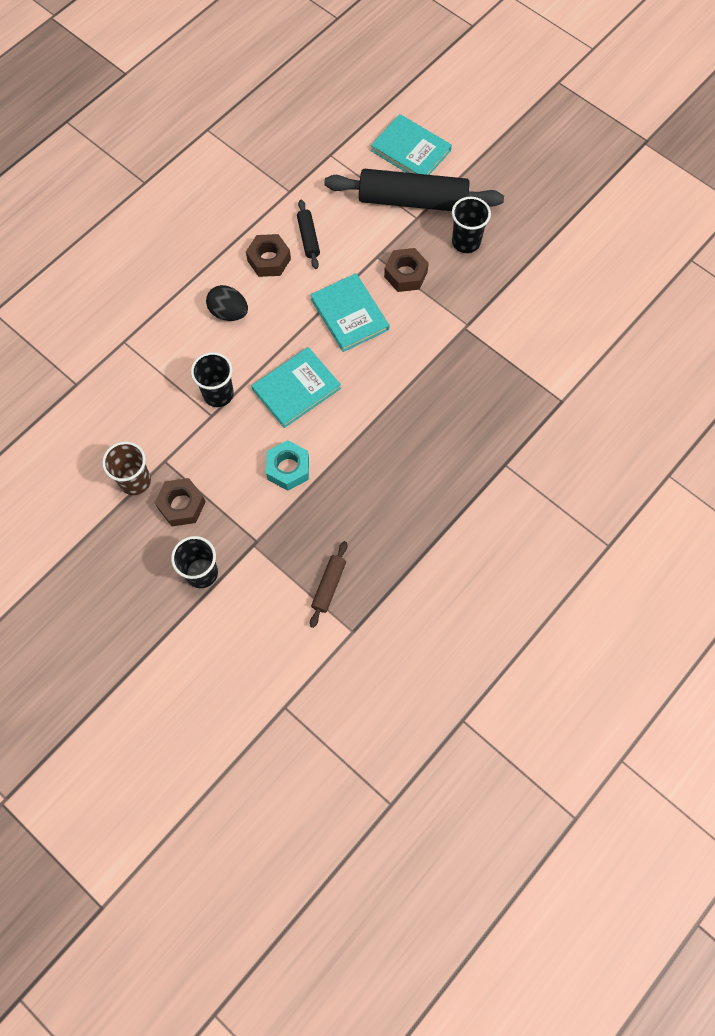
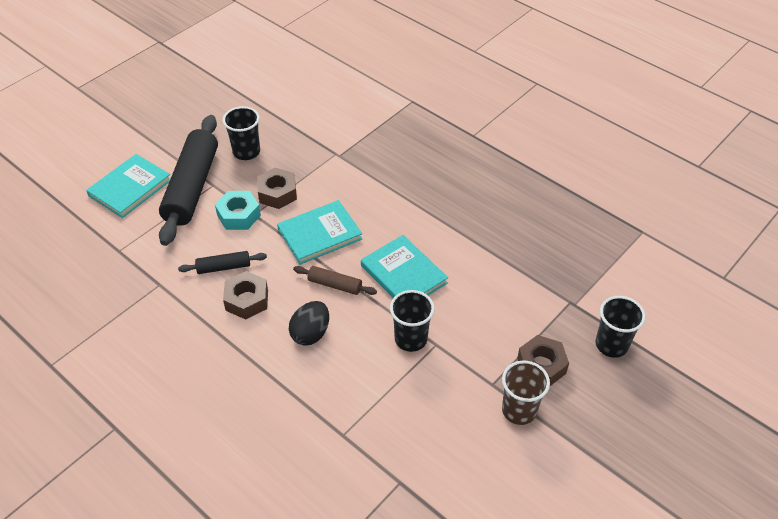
camera: 90 degrees left, 20 degrees down
(288, 468) = (491, 279): turquoise nut -> turquoise nut (239, 215)
(329, 586) = (604, 248): brown rolling pin -> brown rolling pin (335, 285)

